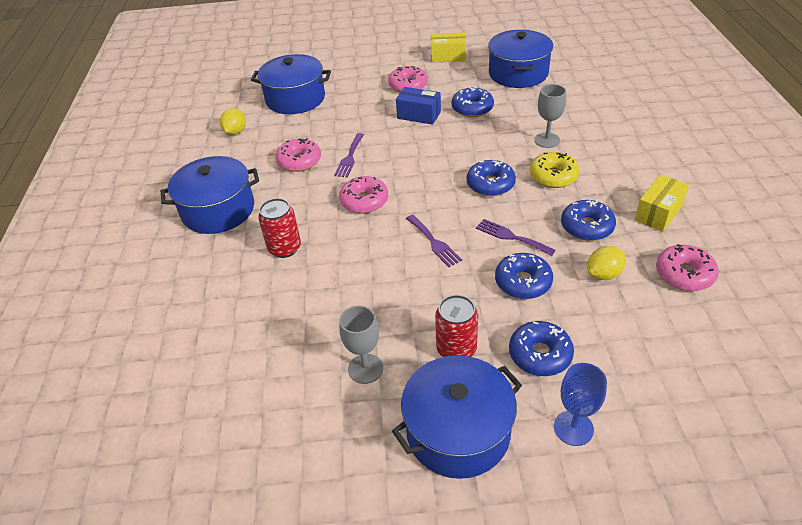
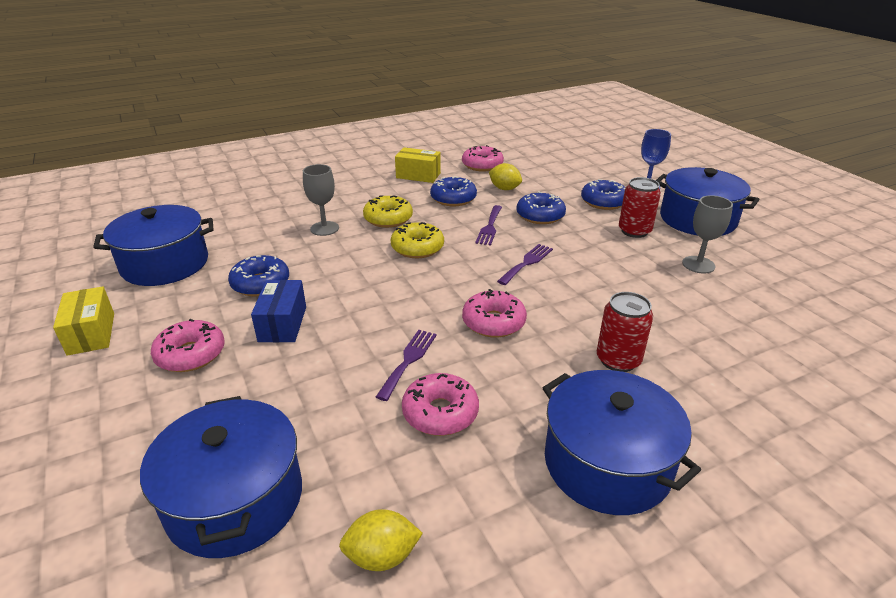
camera: 115 degrees left, 10 degrees down
(350, 157) = (408, 361): purple fork -> purple fork turned 60 degrees counterclockwise
(490, 184) = (417, 248): blue donut -> yellow donut

